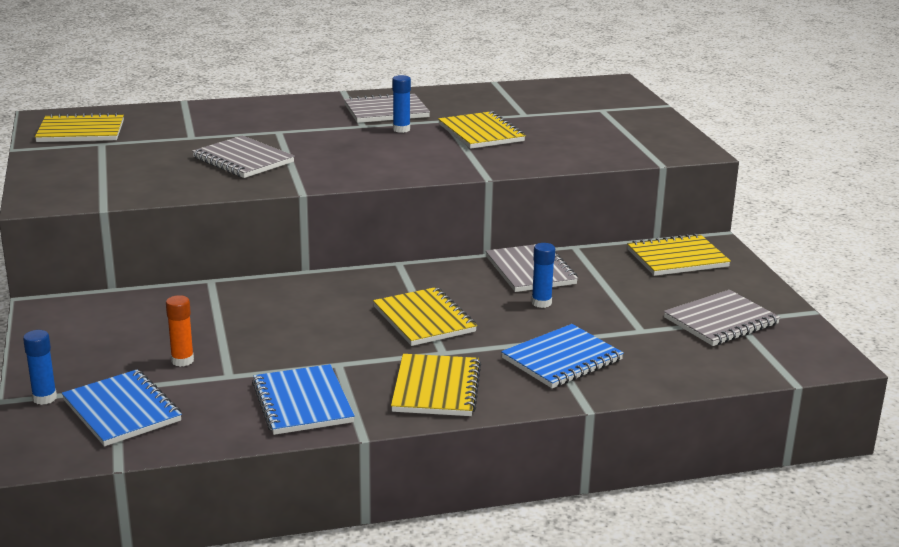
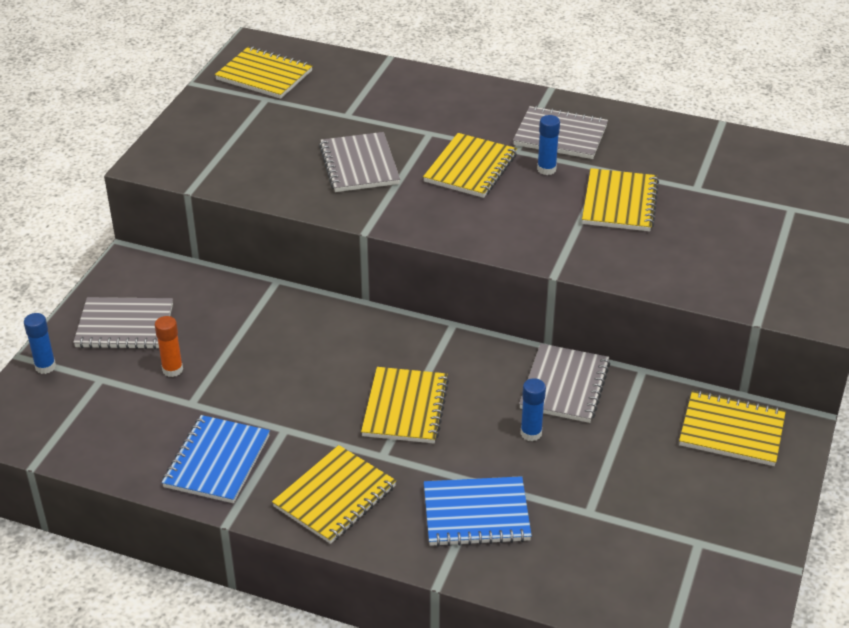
camera: 35 degrees right, 15 degrees up
(122, 411) = (84, 406): blue notebook -> none
(340, 141) = (470, 168): none -> yellow notebook
(721, 321) = (681, 537): grey notebook -> grey notebook (124, 326)

